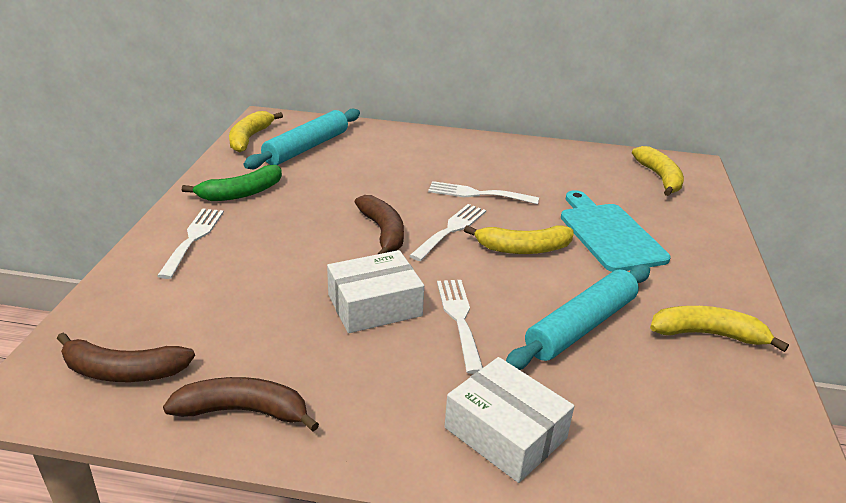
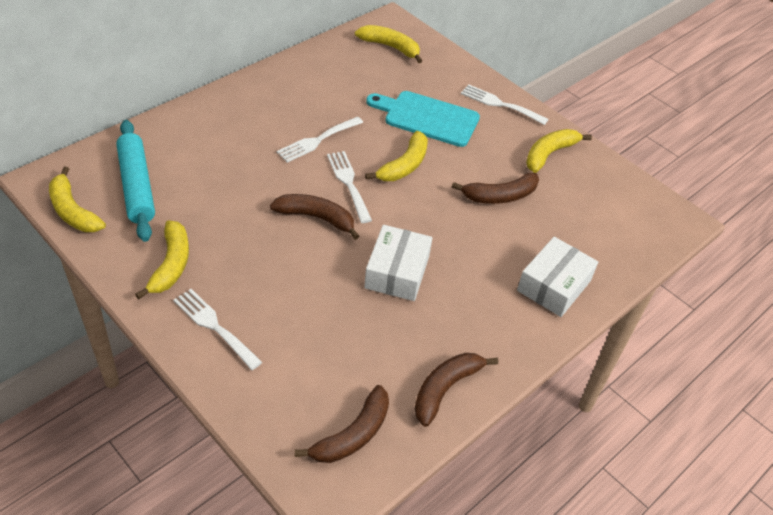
camera: 55 degrees left, 15 degrees up
(241, 193) = (171, 265): green banana -> yellow banana
(459, 319) = (447, 242): white fork -> white fork (500, 104)
(505, 433) = (554, 285): white box -> white box turned 45 degrees counterclockwise
(581, 326) = (500, 196): turquoise rolling pin -> brown banana

